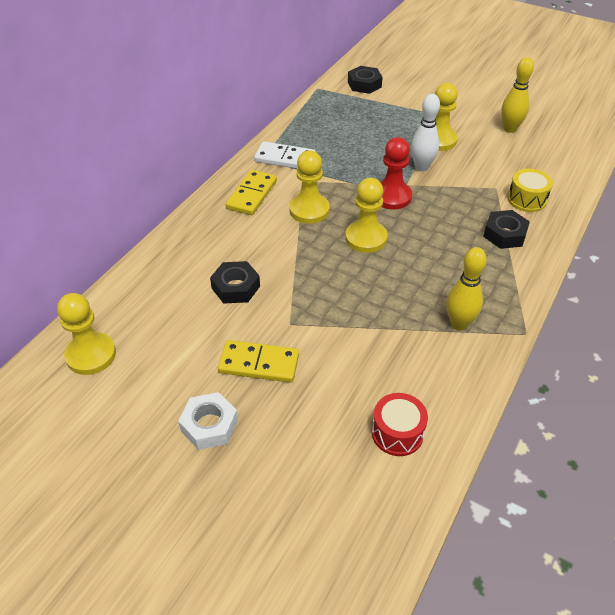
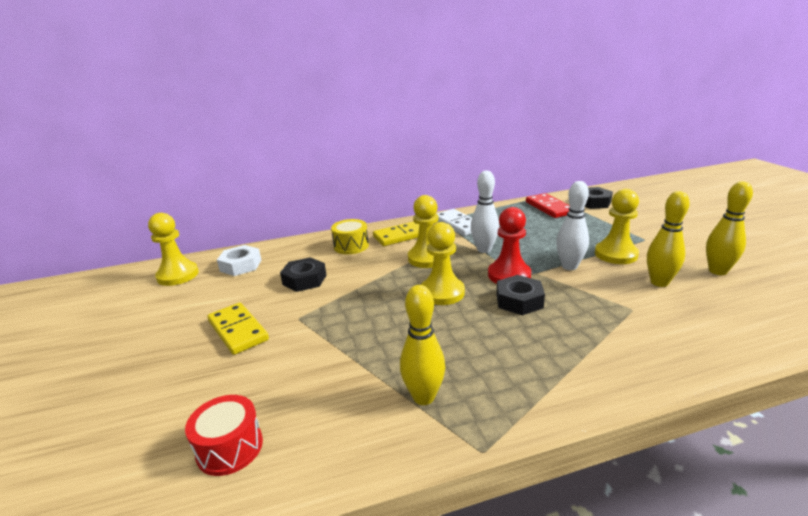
camera: 45 degrees right, 20 degrees down
(209, 425) = (150, 348): white nut -> white nut (241, 265)
(336, 105) = (549, 208): none -> red domino
(342, 179) = (484, 250): none -> white bowling pin
(488, 156) = (659, 282): none -> yellow bowling pin
(504, 234) = (588, 349): black nut -> black nut (519, 301)
(526, 199) = (660, 333): yellow drum -> yellow drum (351, 246)

